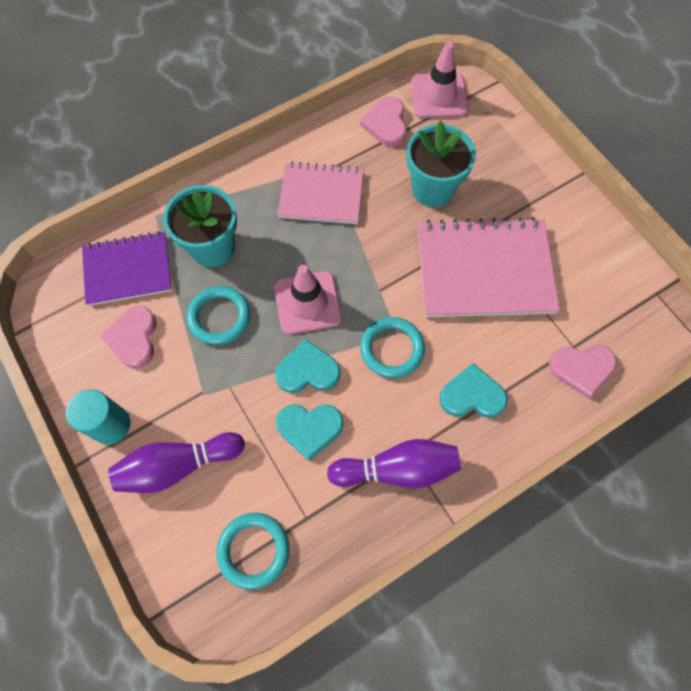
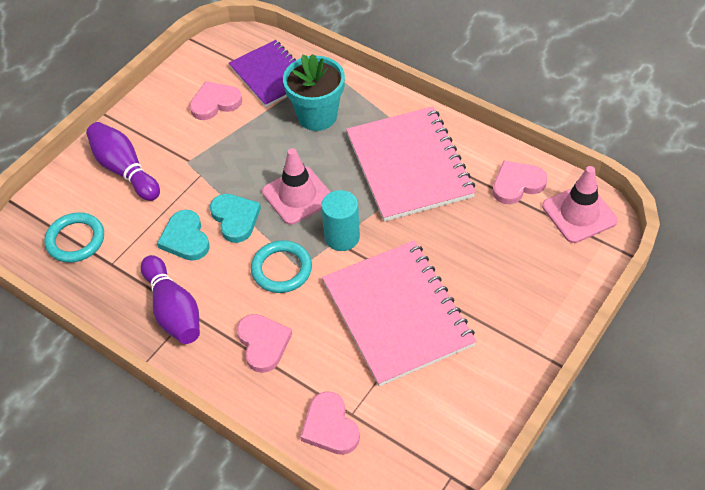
camera: 70 degrees right, 15 degrees down
(111, 425) = (141, 119): turquoise cylinder -> turquoise cylinder (342, 237)
(219, 317) = (257, 145): turquoise ring -> none
(321, 195) = (409, 166): pink notebook -> pink notebook, size x1.55
(432, 189) = (465, 244): turquoise flower pot -> none
(472, 395) = (263, 343): turquoise heart -> pink heart

